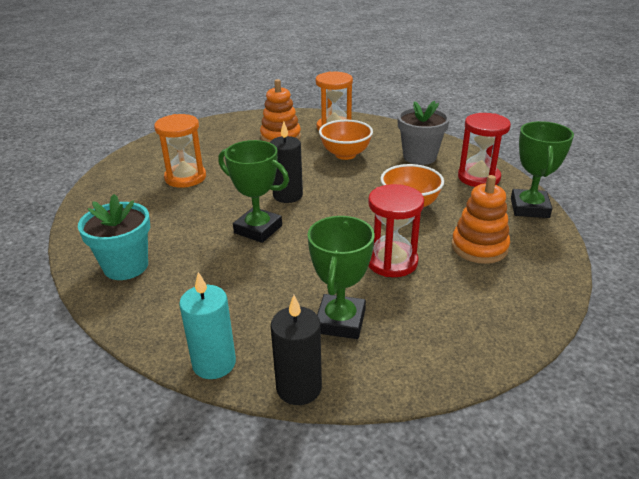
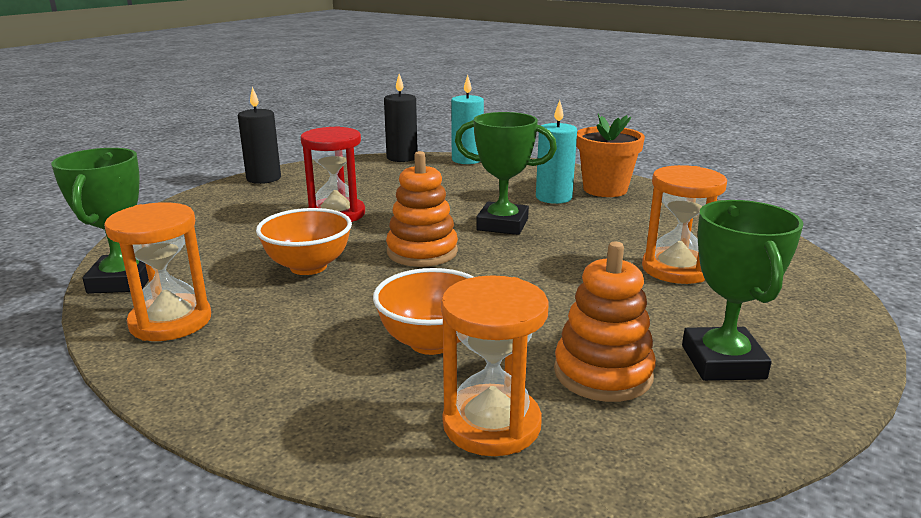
camera: 165 degrees right, 10 degrees down
(126, 266) = (605, 189): turquoise flower pot -> orange flower pot
(186, 260) = (553, 197): none -> turquoise candle
(288, 195) = (494, 261): black candle -> black candle (263, 178)
(340, 321) = (381, 180): green trophy -> green trophy (722, 362)
(419, 157) = (272, 355): grey flower pot -> none
(478, 177) = (171, 321): red hourglass -> orange hourglass
(479, 247) = (230, 233): orange stacking toy -> orange stacking toy (422, 252)

